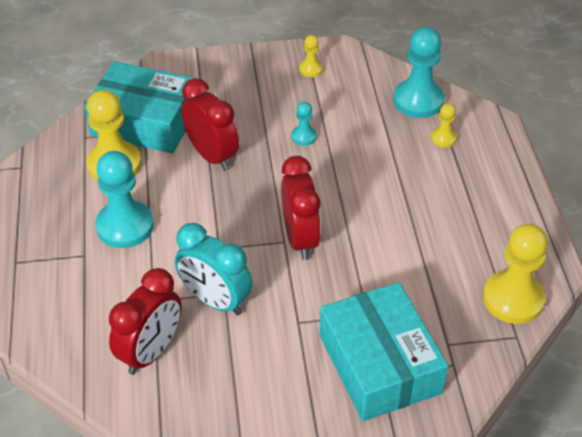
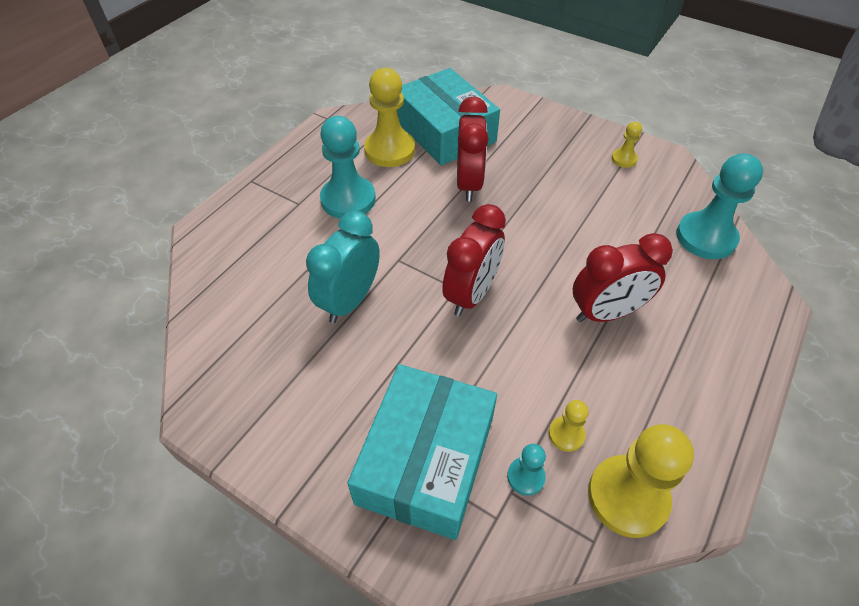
camera: 40 degrees right, 5 degrees up
(151, 352) = (260, 308): red clock -> red clock (606, 313)
(215, 301) = (350, 301): turquoise clock -> turquoise clock turned 45 degrees clockwise
(304, 136) = (562, 210): turquoise pawn -> turquoise pawn (525, 477)
(443, 138) = (700, 286): yellow pawn -> yellow pawn (566, 434)

